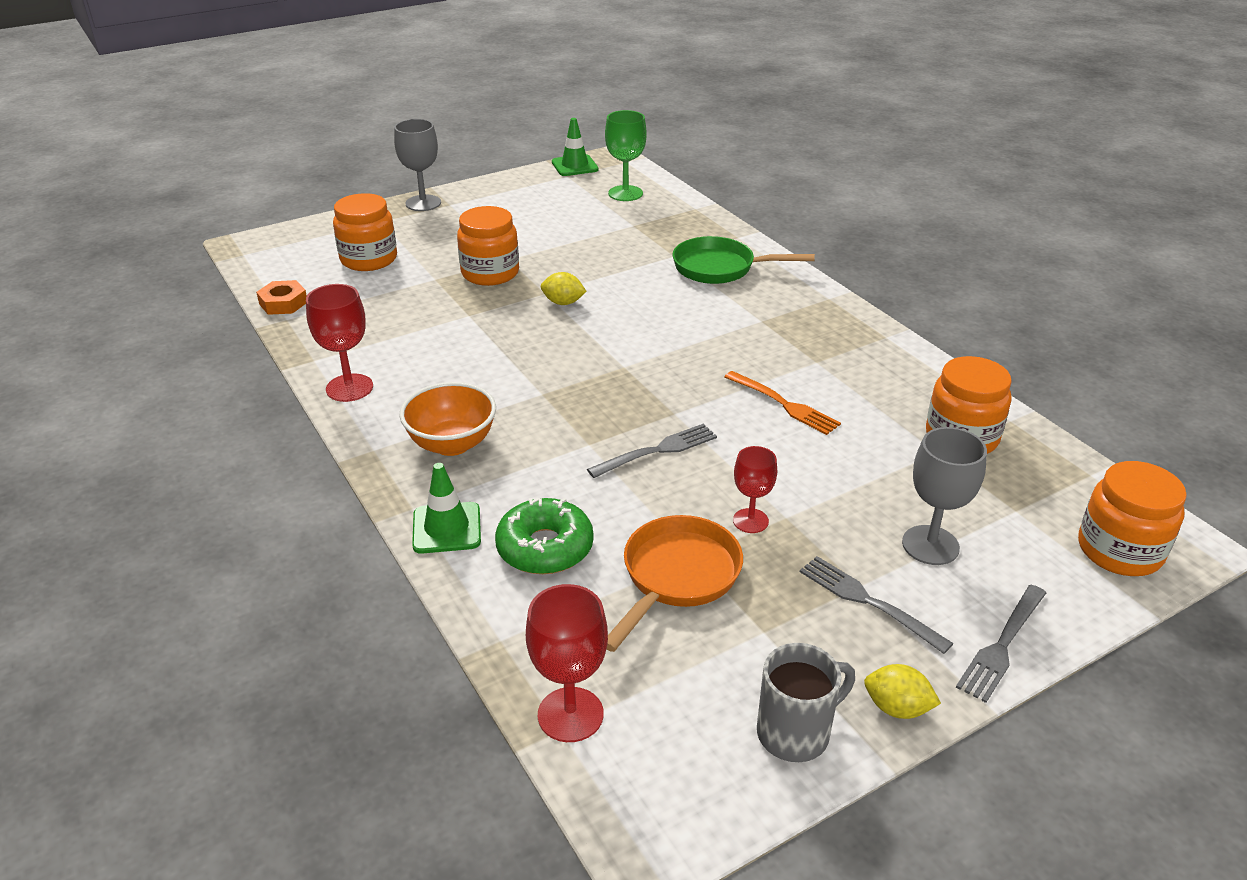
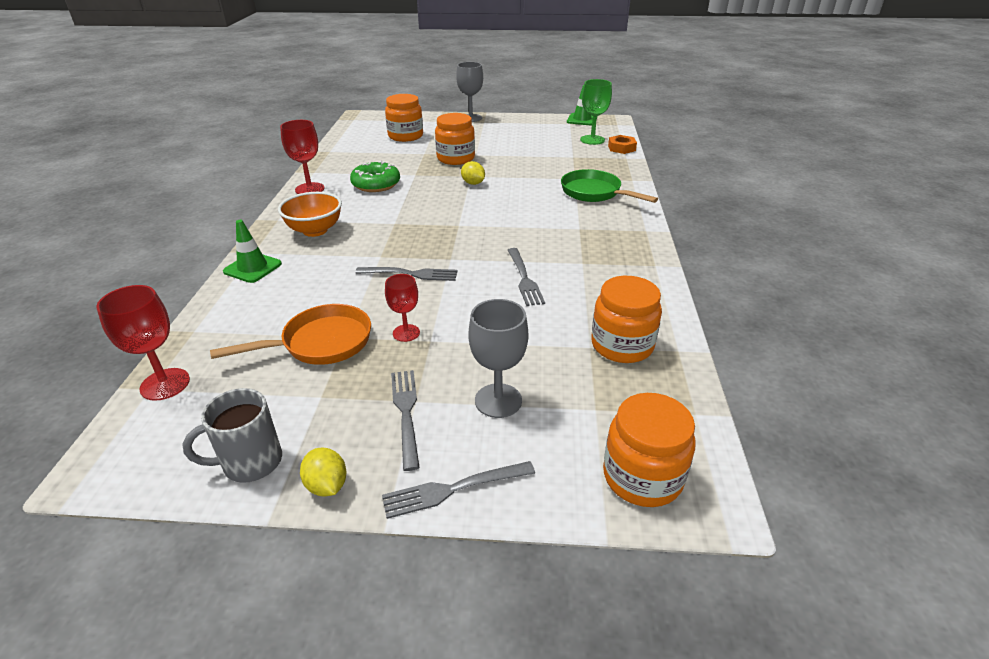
camera: 35 degrees right, 0 degrees up
(283, 303) = (338, 144): orange nut -> orange nut (621, 148)
(545, 547) = (281, 297): green donut -> green donut (376, 184)
(784, 404) = (524, 278): orange fork -> grey fork
(795, 732) = (250, 462): grey mug -> grey mug turned 150 degrees clockwise

